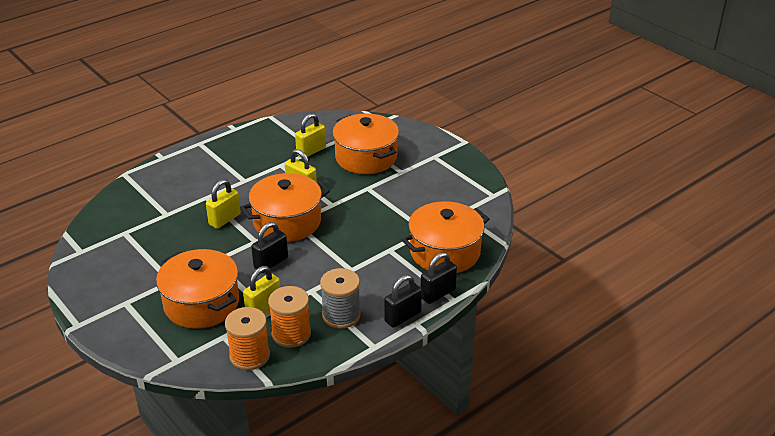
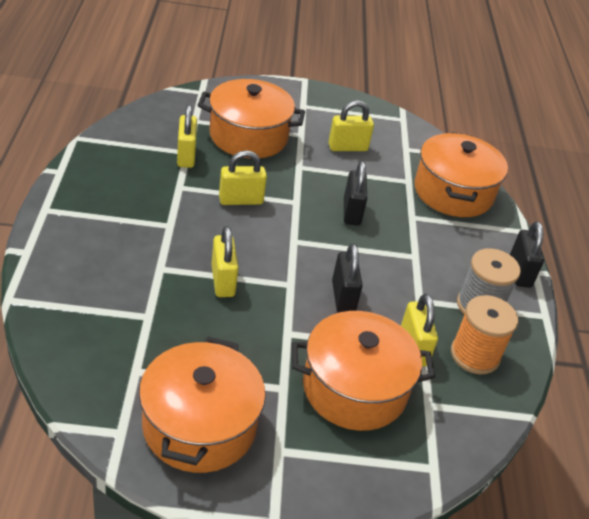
camera: 55 degrees left, 5 degrees up
(249, 356) = (481, 405): orange spool -> none
(287, 222) = (286, 244): orange pot -> orange pot (199, 425)
(419, 193) = (347, 147): none -> yellow padlock
(438, 294) = (507, 233): black padlock -> black padlock (351, 212)

